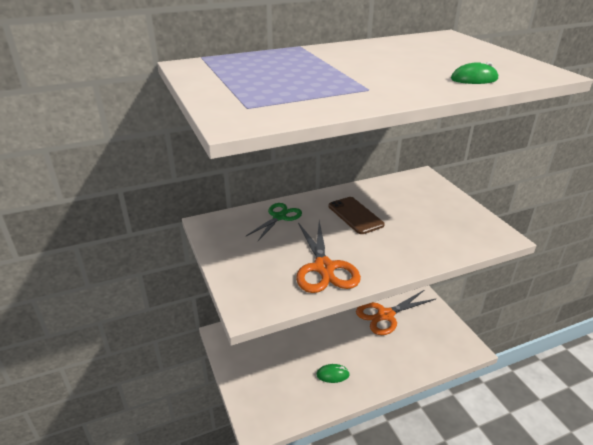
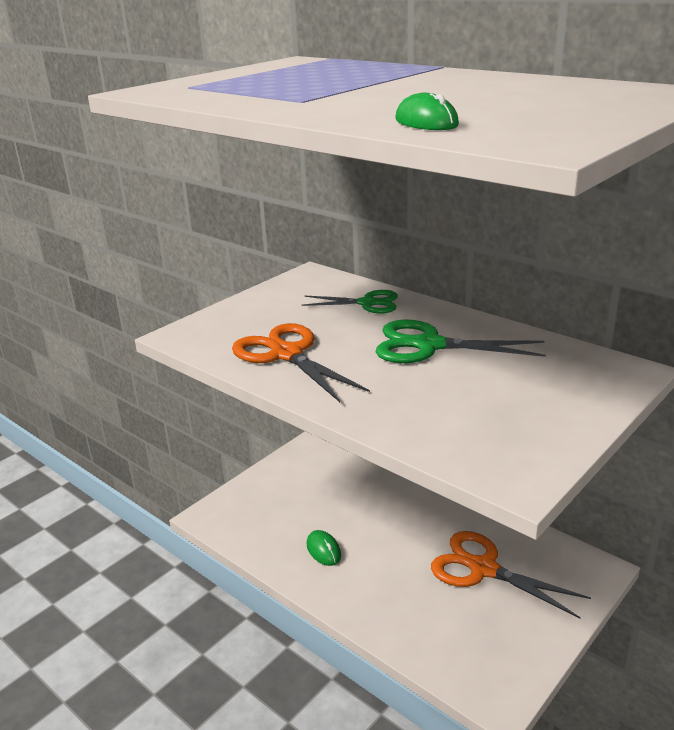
camera: 65 degrees right, 5 degrees down
(324, 268) = (286, 354): orange scissors -> orange scissors turned 90 degrees clockwise
(355, 215) = (429, 345): brown phone -> green scissors

